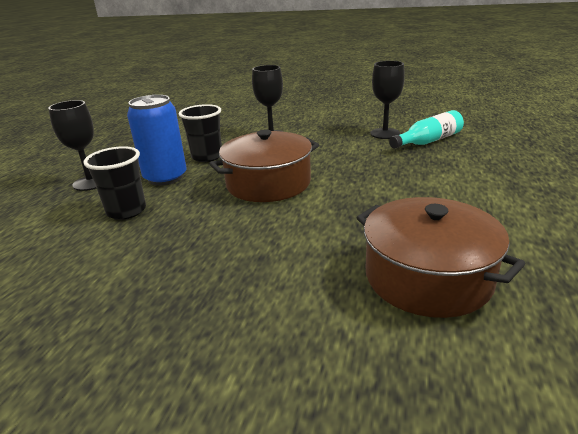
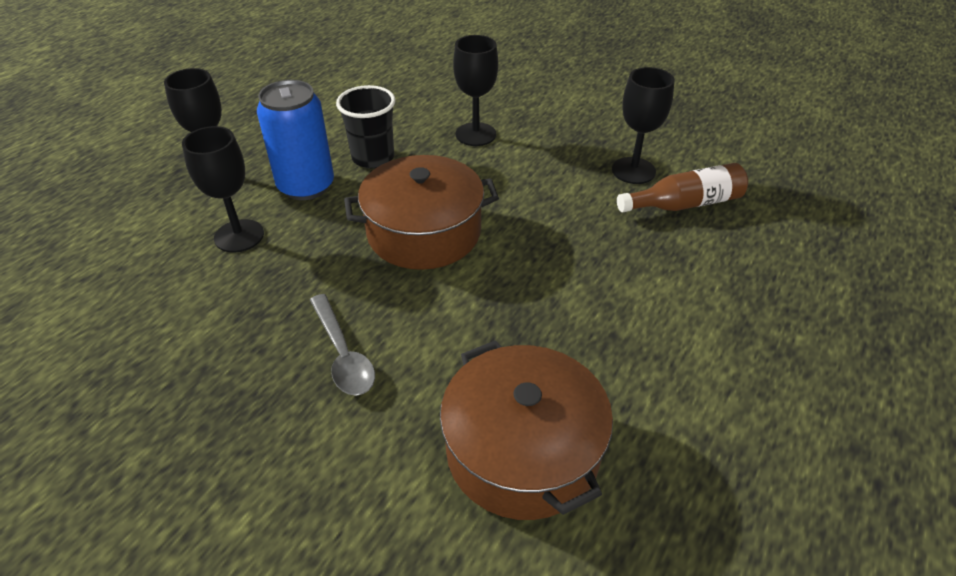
camera: 15 degrees right, 15 degrees up
(126, 211) = (239, 236): black cup -> black goblet
(250, 256) = (343, 354): none -> grey spoon
(428, 141) = (684, 204): turquoise bottle -> brown bottle

